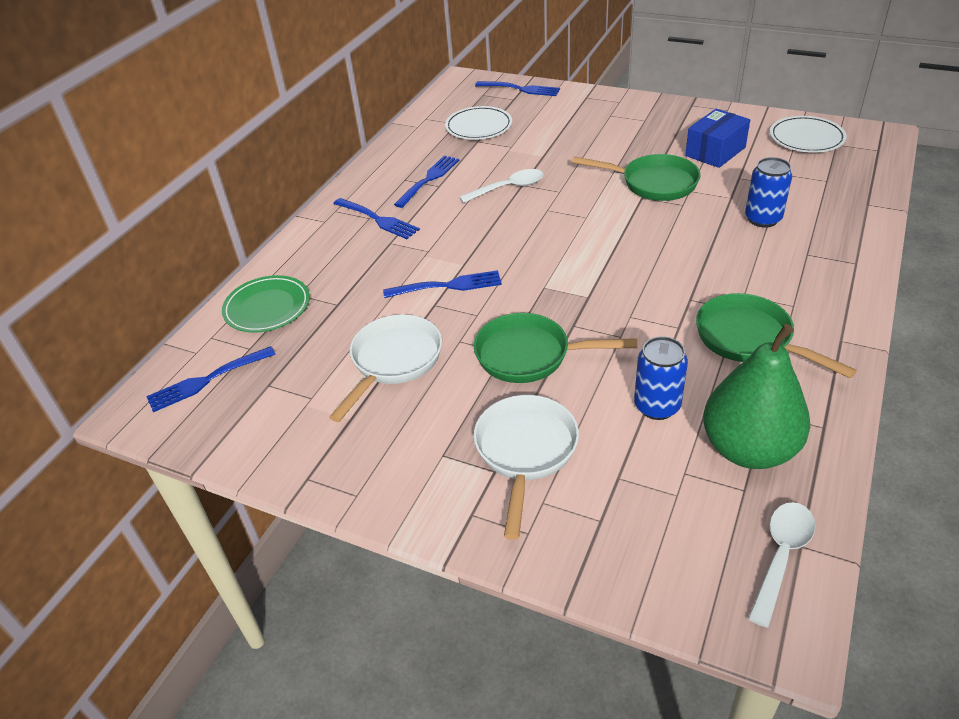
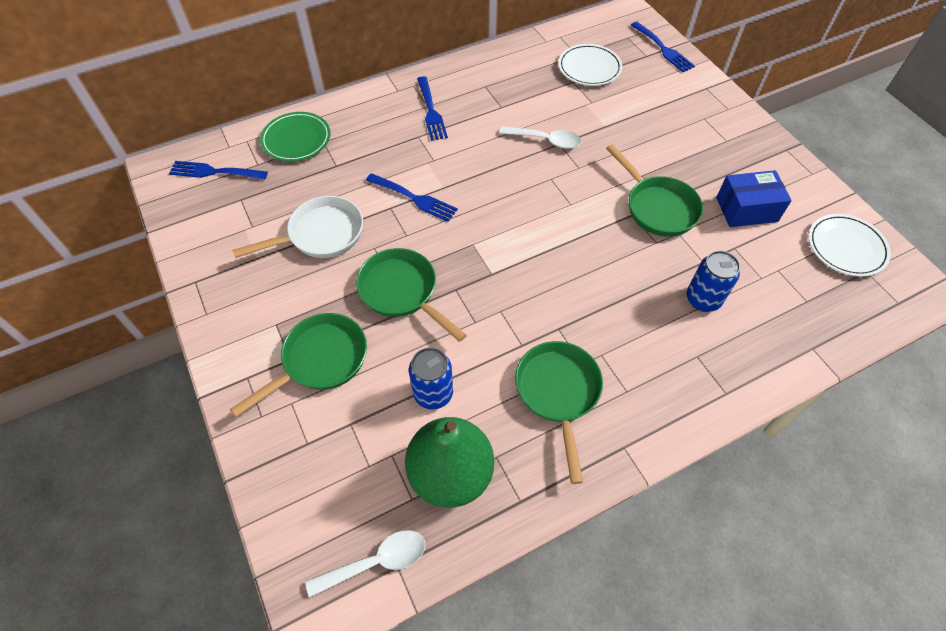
camera: 35 degrees right, 15 degrees up
(429, 179) = (500, 97): blue fork -> none
(525, 452) = (320, 360): white pan -> green pan

